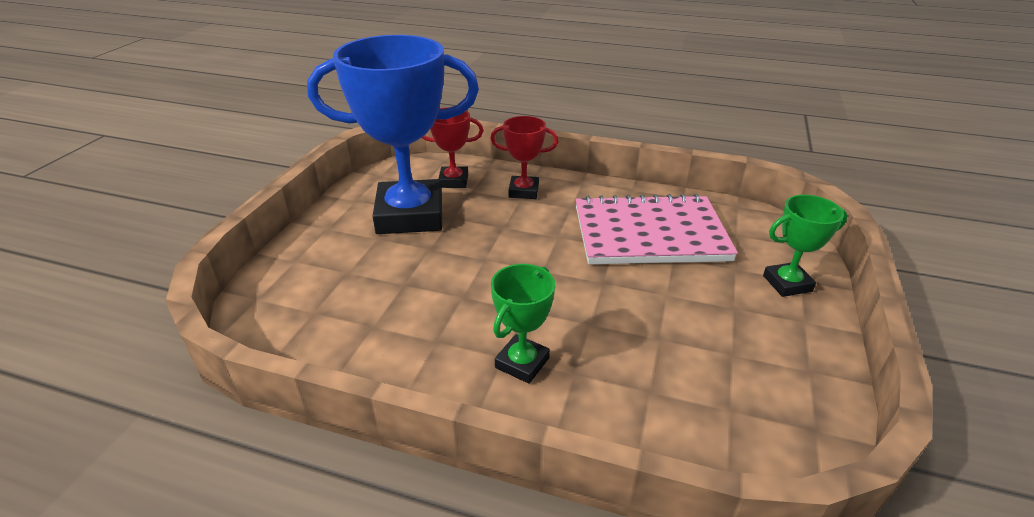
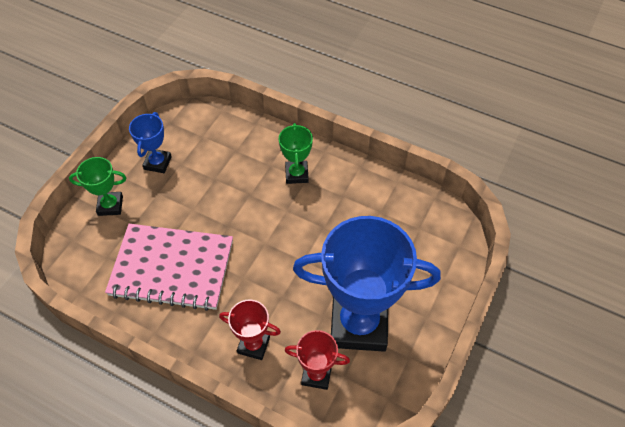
camera: 170 degrees left, 20 degrees up
(522, 363) = (296, 174): green trophy -> green trophy turned 45 degrees counterclockwise
(771, 349) = (157, 163): none -> blue trophy

